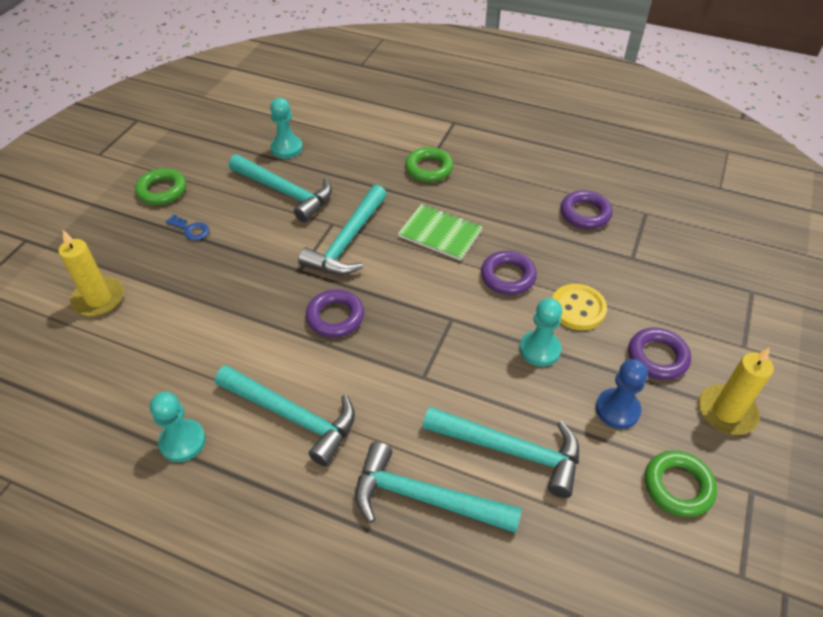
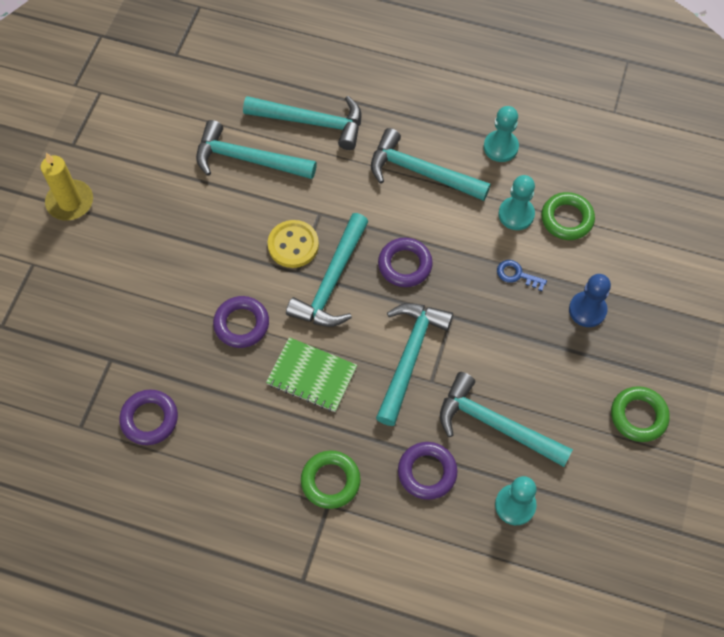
camera: 175 degrees right, 15 degrees up
(99, 299) = (633, 267): yellow candle -> none
(191, 229) = (581, 359): blue key -> blue key (517, 275)
(414, 306) = (332, 282): none -> turquoise hammer
(539, 349) = (217, 246): turquoise pawn -> turquoise pawn (516, 214)
(577, 308) = (177, 292): yellow button -> yellow button (293, 245)
(617, 409) = (159, 197): blue pawn -> blue pawn (587, 310)
(657, 357) = (114, 247): purple ring -> purple ring (427, 472)
(678, 486) = (126, 143): green ring -> green ring (567, 219)

